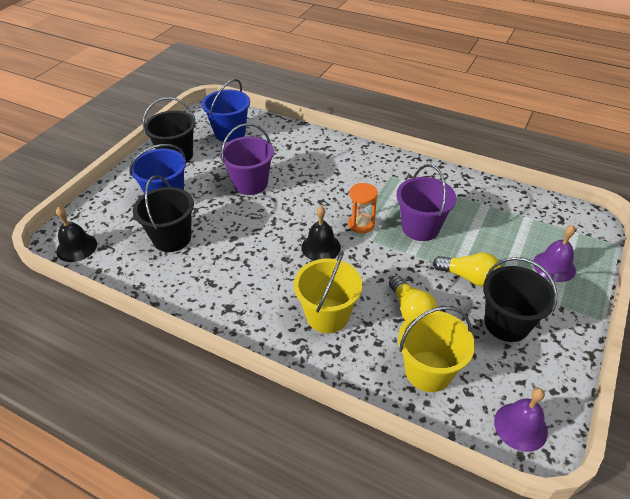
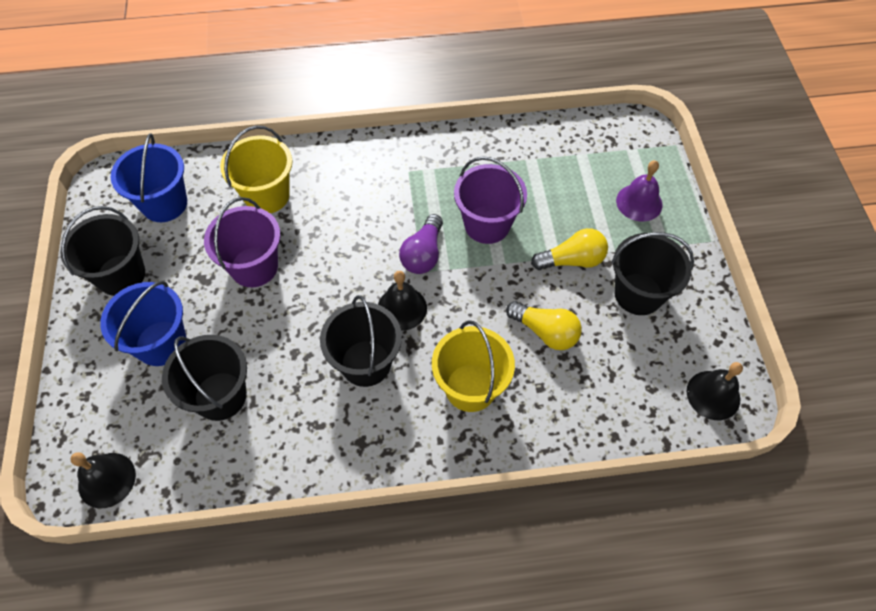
camera: 35 degrees left, 15 degrees up
(271, 265) = (366, 363): none -> black bucket
(361, 224) = (423, 254): orange hourglass -> purple light bulb
(428, 371) = (605, 389): yellow bucket -> yellow bucket (267, 196)
(520, 426) = (713, 395): purple bell -> black bell

